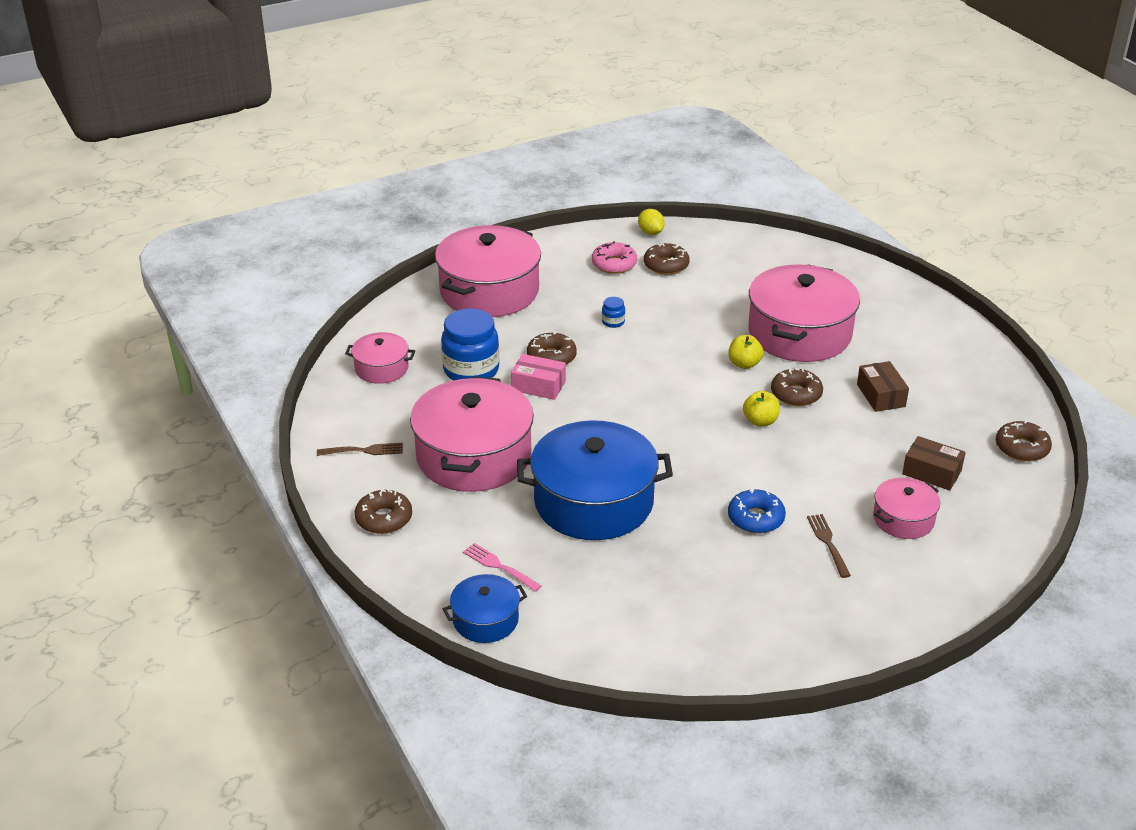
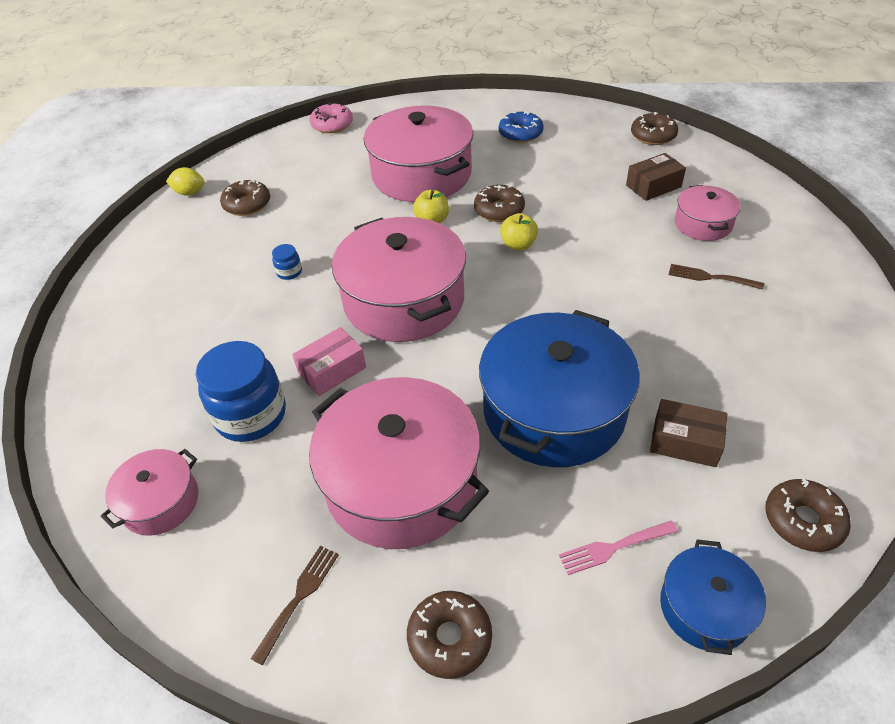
camera: 55 degrees left, 10 degrees up
(489, 291) = (137, 339): pink pot -> pink pot (404, 300)
(551, 357) = (296, 339): brown donut -> brown donut (803, 521)
(614, 264) = (206, 234): pink donut -> pink donut (332, 125)
(755, 518) = (651, 306): blue donut -> blue donut (520, 134)
(880, 395) = (539, 169): brown box -> brown box (685, 442)

